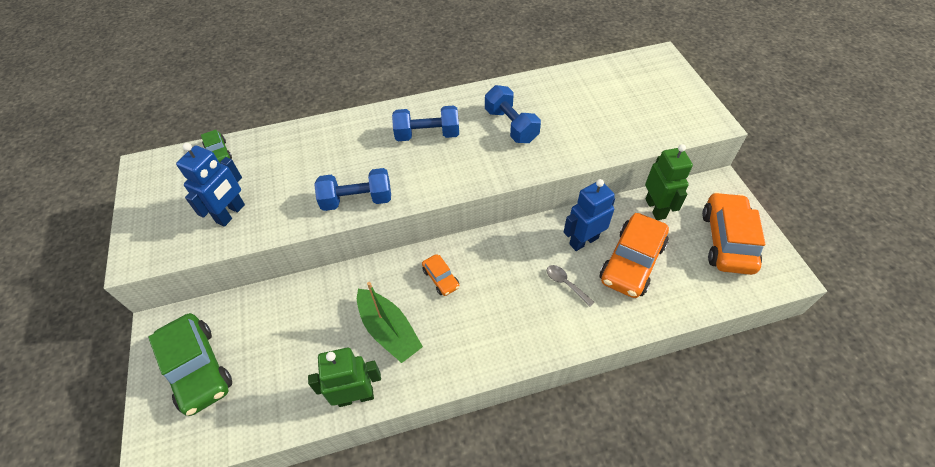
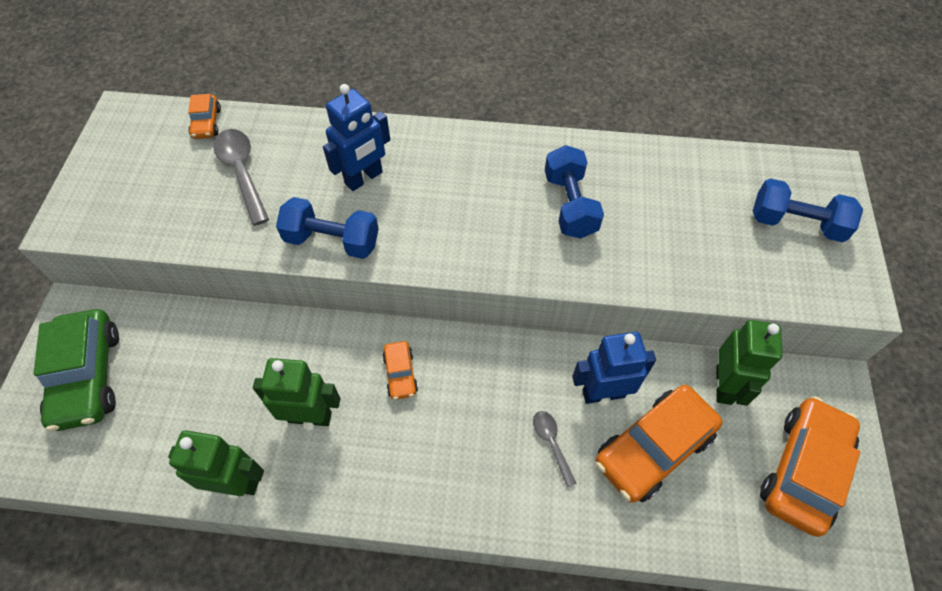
camera: 20 degrees right, 5 degrees up
(219, 153) = (207, 123): green car -> orange car
(231, 214) = (185, 206): blue robot -> blue robot (364, 178)
(264, 177) = (242, 172): none -> grey spoon
(389, 330) = (310, 416): green boat -> green robot
(427, 135) = (457, 181): blue dumbbell -> blue dumbbell (796, 223)

